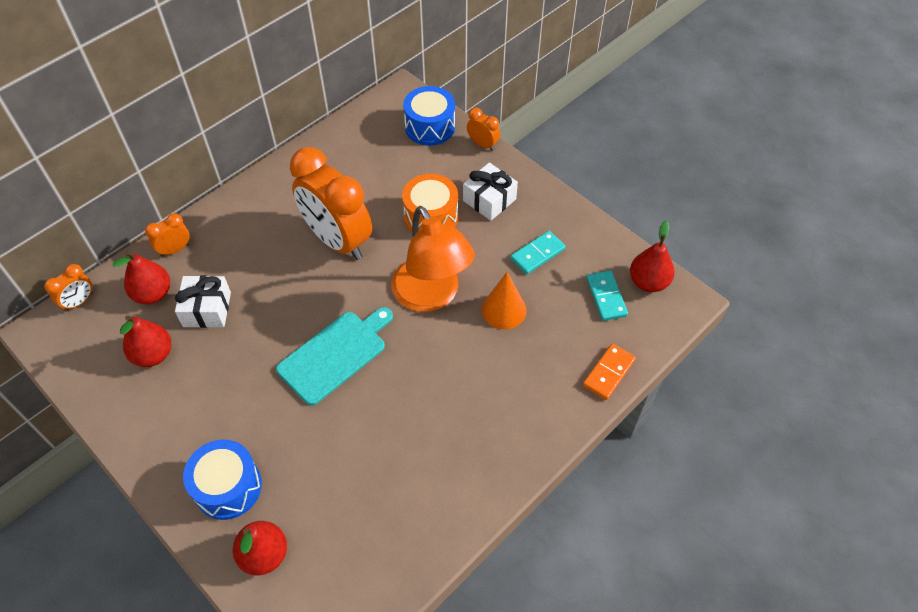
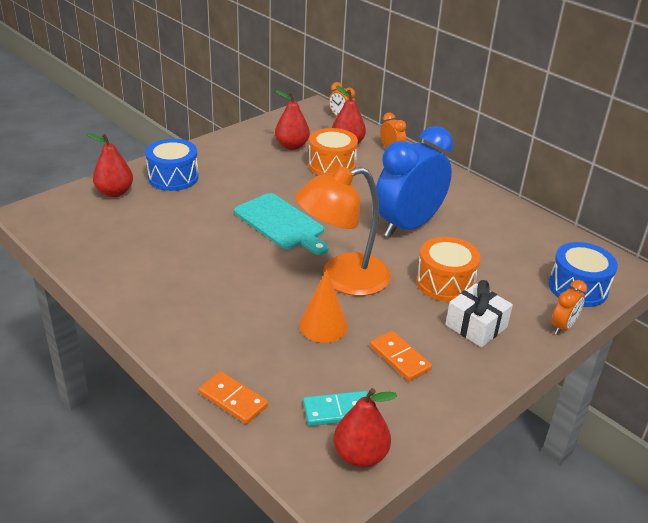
camera: 90 degrees right, 20 degrees down
(207, 309) = (332, 165): white gift -> orange drum
(337, 240) = (408, 226): orange clock -> blue clock
(537, 254) = (400, 358): turquoise domino -> orange domino

